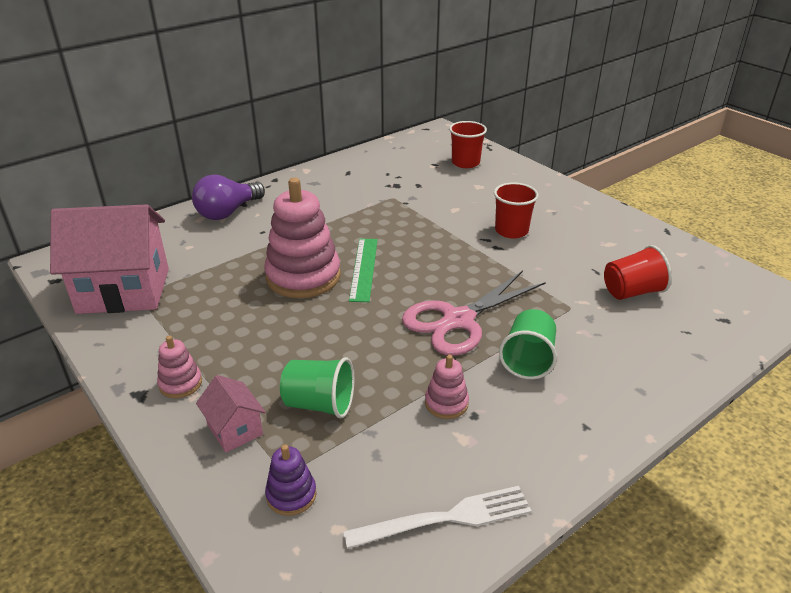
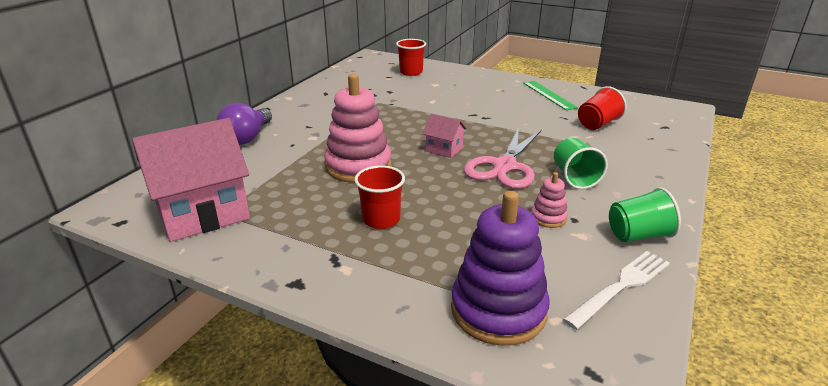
camera: 25 degrees left, 5 degrees down
(180, 383) = (327, 265): pink stacking toy -> none
(235, 429) = (407, 282): pink house -> pink house (444, 149)
(291, 495) = (498, 310): purple stacking toy -> purple stacking toy, size x2.14
(319, 404) = (458, 245): green cup -> green cup (638, 235)
(364, 269) = (402, 151): green ruler -> green ruler (549, 95)
(511, 231) = (485, 106): red cup -> red cup (381, 219)

